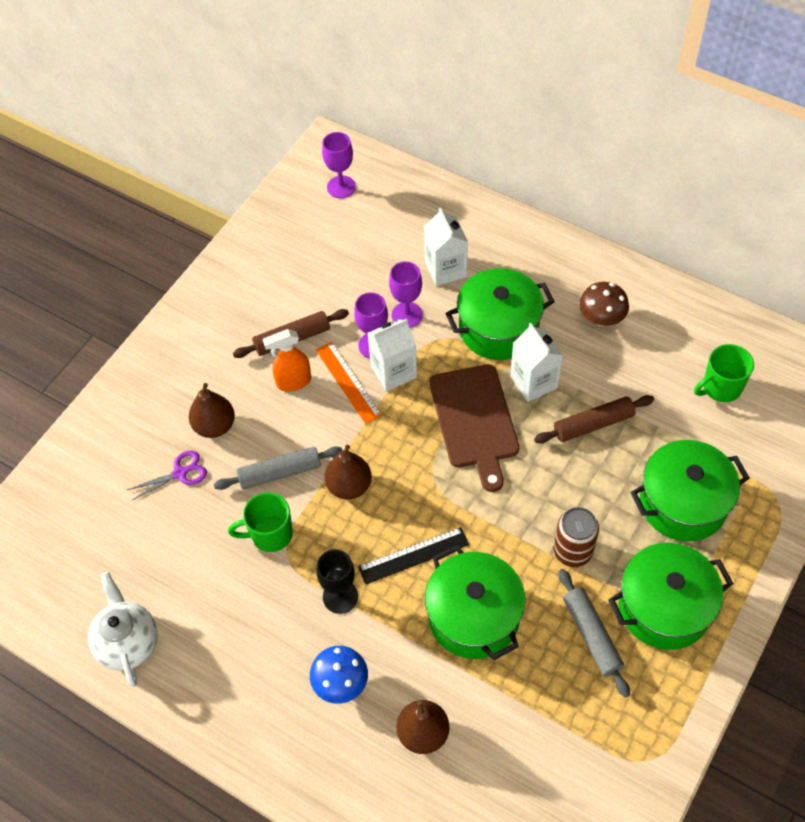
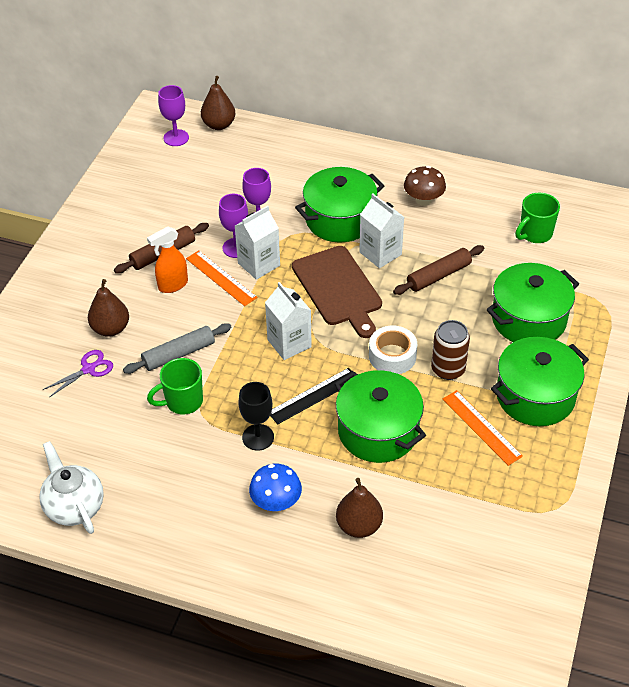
camera: 15 degrees left, 10 degrees down
(349, 486) = (243, 354): brown pear -> brown pear (219, 125)
(445, 269) = (283, 184): white carton -> white carton (289, 343)
(514, 521) = (392, 356): none -> white tape
(591, 635) = (481, 427): grey rolling pin -> orange ruler

